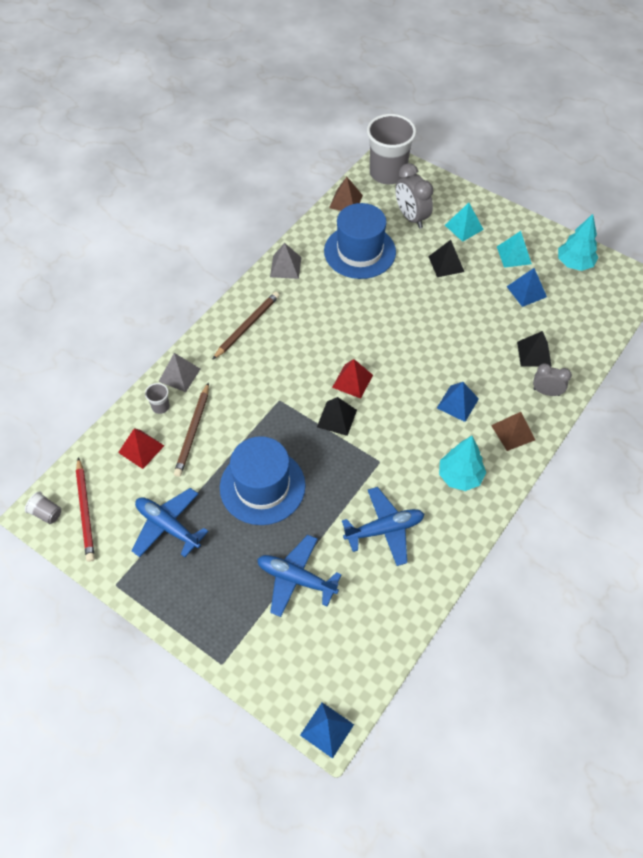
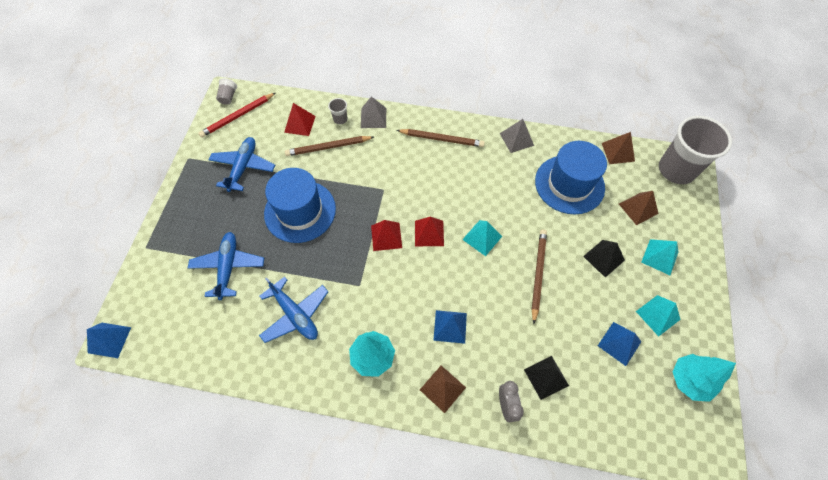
camera: 65 degrees right, 5 degrees up
(336, 418) = (386, 236): black pyramid -> red pyramid
(380, 341) = (482, 237): none -> turquoise pyramid
(411, 217) = (638, 208): grey clock -> brown pyramid
(438, 316) = (538, 274): none -> brown pencil

